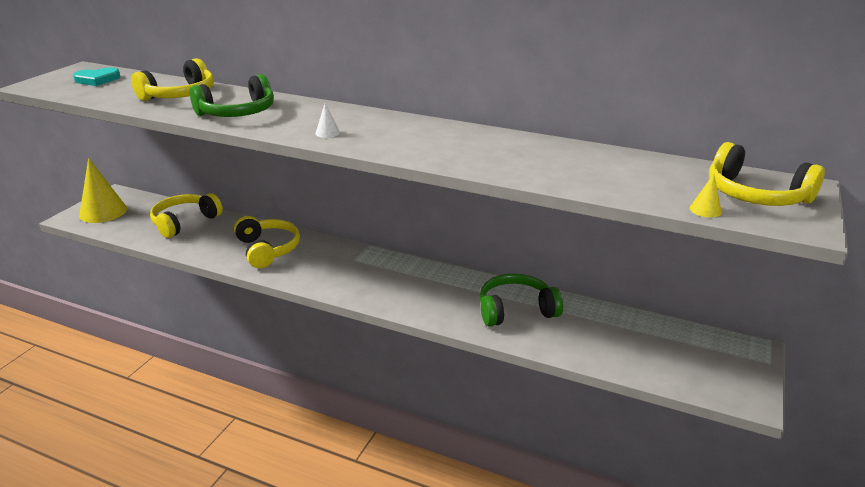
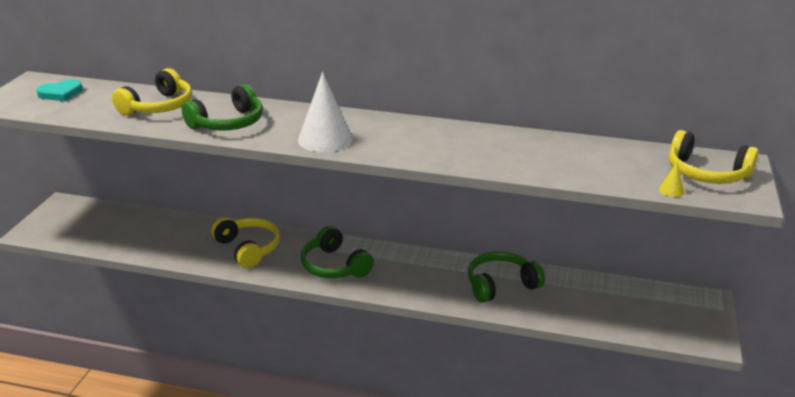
camera: 10 degrees left, 0 degrees up
(103, 212) = (59, 224): yellow cone -> none
(184, 222) = (151, 227): yellow headphones -> none
(327, 133) = (325, 139): white cone -> white cone, size x2.44
(346, 274) = (334, 266): none -> green headphones

